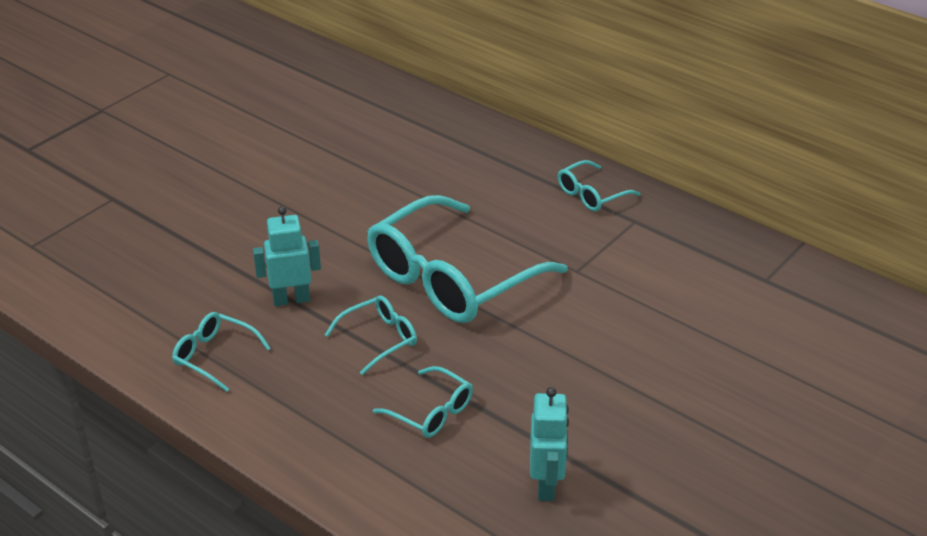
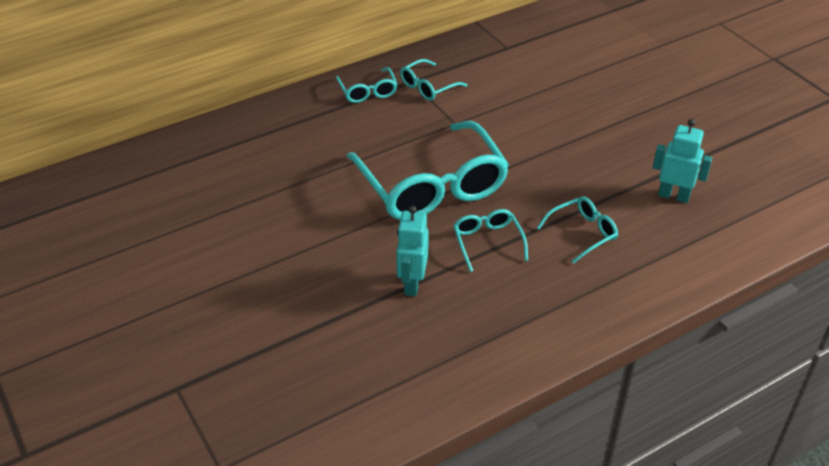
camera: 70 degrees left, 5 degrees up
(214, 356) = (466, 347): turquoise glasses -> turquoise glasses (428, 87)

